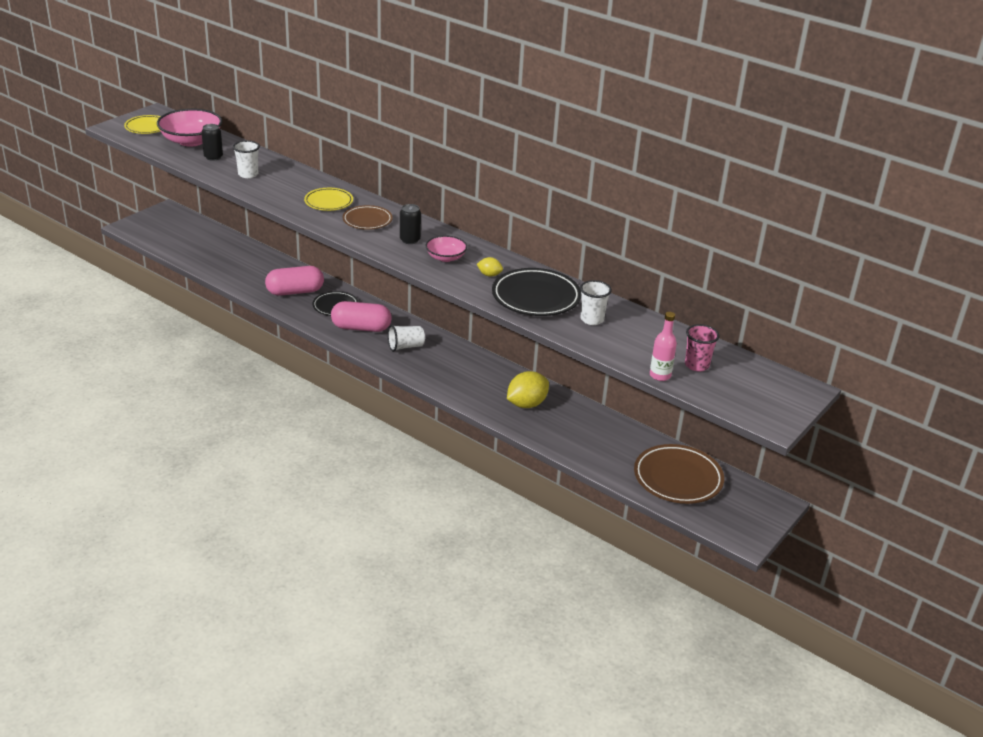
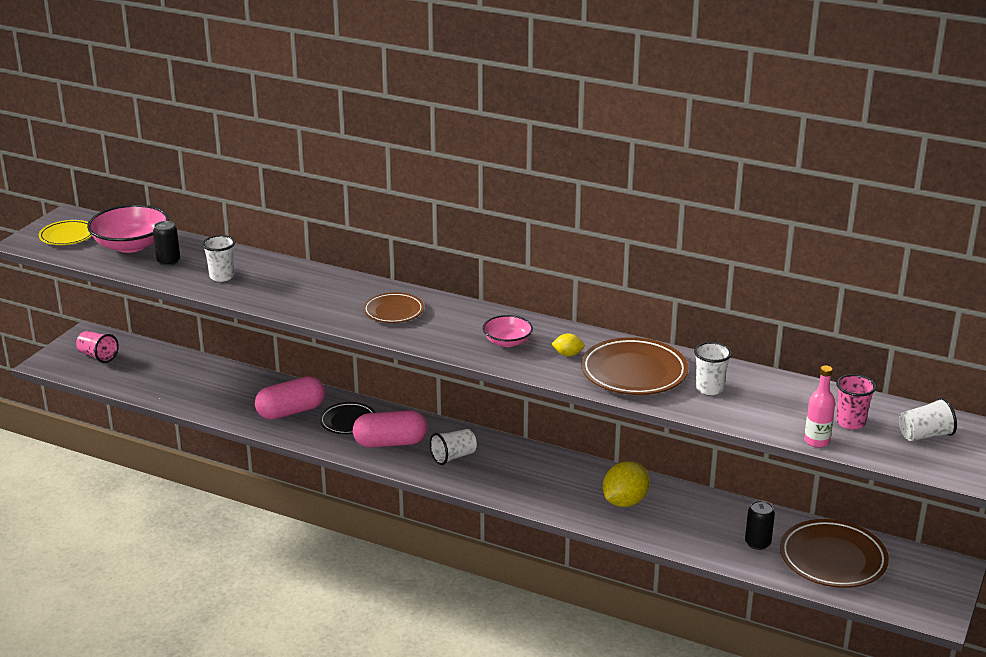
camera: 10 degrees left, 5 degrees down
(168, 227) = (98, 356): none -> pink cup
(328, 202) = (336, 296): yellow plate -> none
(410, 240) = (455, 327): black can -> black can (757, 543)
(536, 297) = (634, 372): black plate -> brown plate
(755, 385) = (925, 435): none -> white cup

